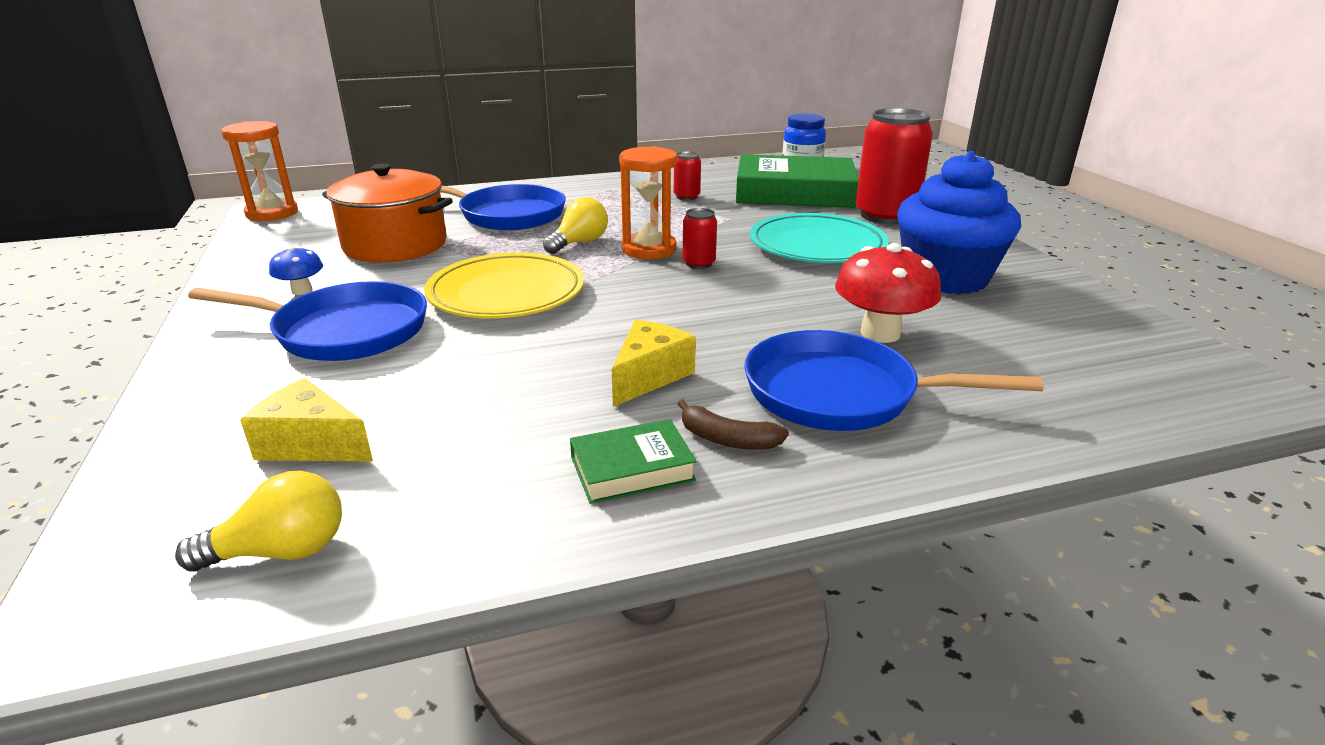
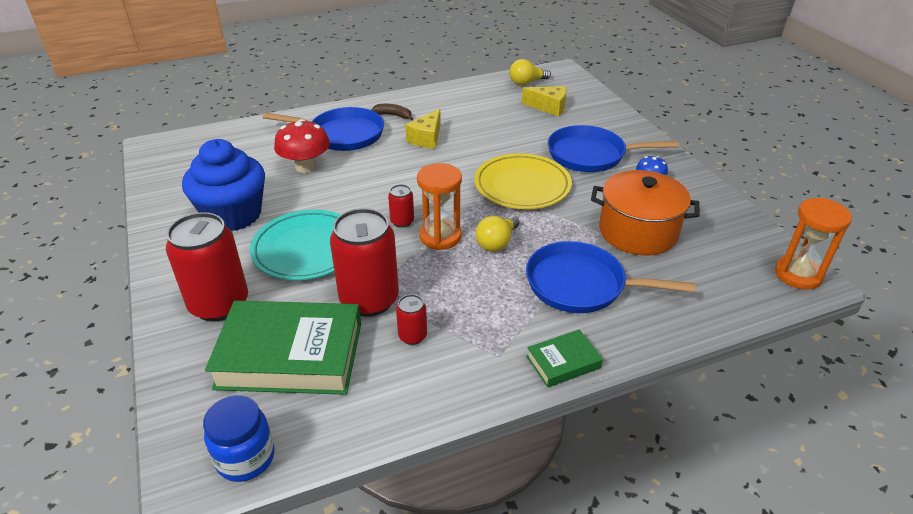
camera: 175 degrees right, 10 degrees up
(632, 469) = (428, 105): green book -> green book (563, 362)
(730, 214) = (369, 300): none -> red can

